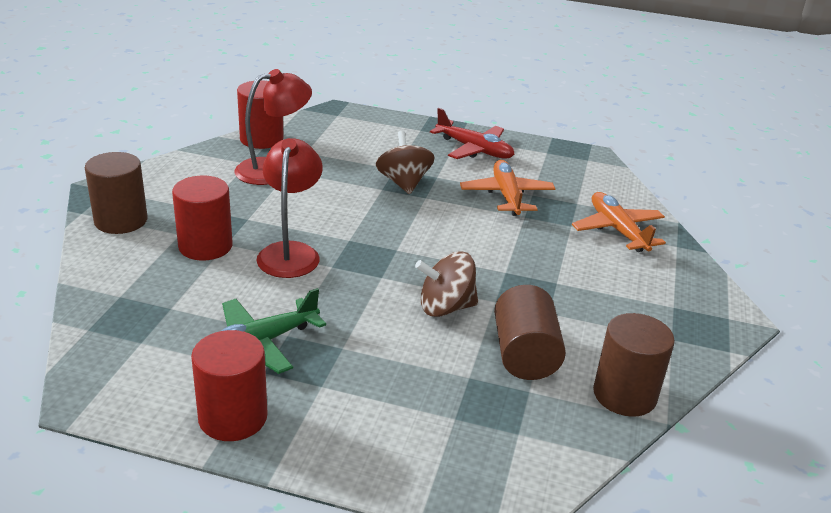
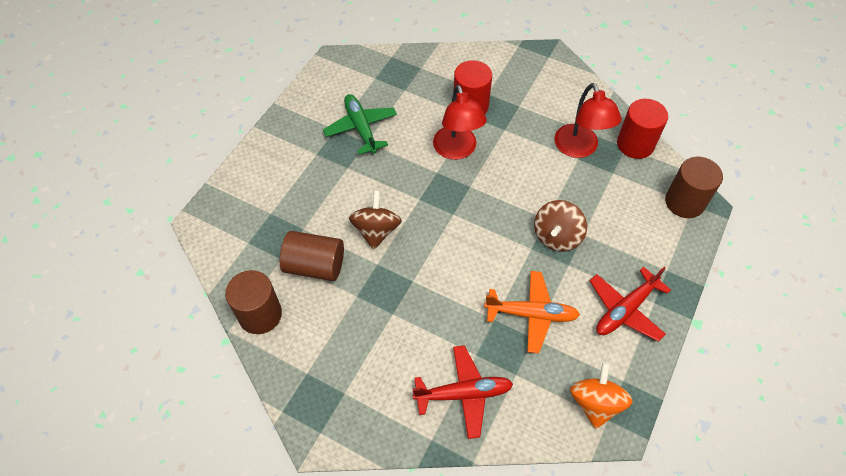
camera: 105 degrees right, 25 degrees up
(121, 220) = (506, 64): brown cylinder -> brown cylinder (684, 202)
(233, 417) = (303, 114): red cylinder -> none
(290, 252) = (457, 150): red lamp -> red lamp turned 60 degrees clockwise
(404, 183) = (557, 236): brown spinning top -> brown spinning top turned 120 degrees clockwise
(577, 164) = (595, 403): none -> orange spinning top
(617, 230) = (464, 393): orange plane -> red plane

